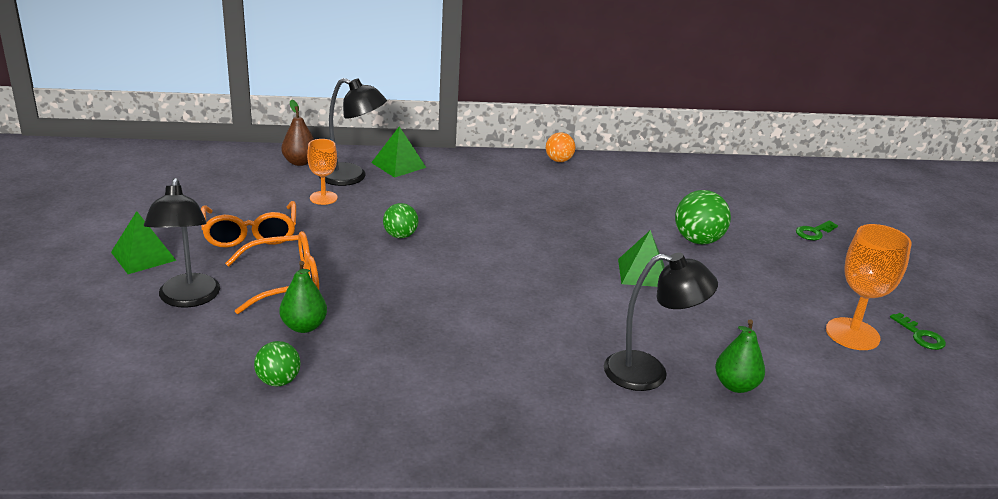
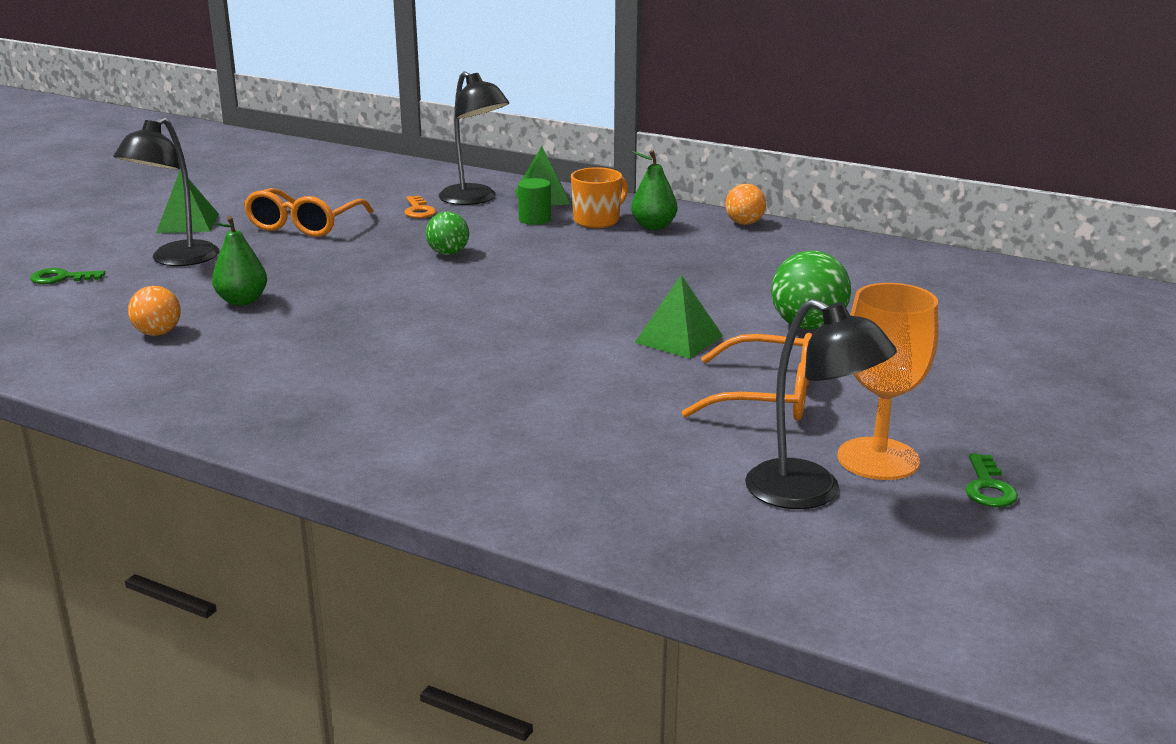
camera: 35 degrees right, 5 degrees down
(278, 381) = (158, 333): green ball -> orange ball
(285, 282) = (278, 266): orange glasses -> orange glasses (768, 396)
(299, 162) = (440, 179): brown pear -> none
(323, 198) = (418, 210): orange goblet -> orange key
(420, 188) = (534, 219): none -> green cylinder
(464, 179) = (597, 220): none -> orange mug
(649, 373) = (534, 422): black lamp -> black lamp (810, 493)
(736, 385) = (623, 461): green pear -> green pear (653, 226)
(814, 232) = (1003, 352): green key -> green key (61, 278)

